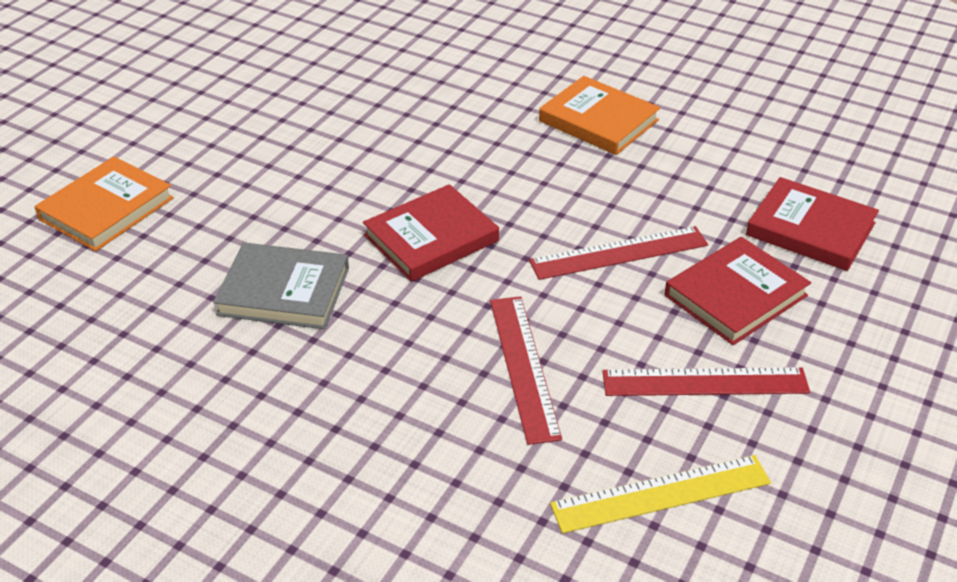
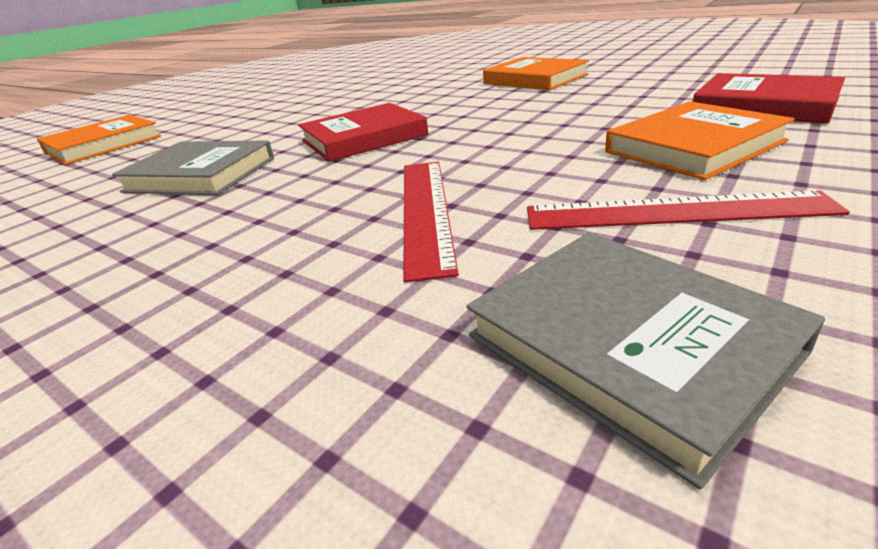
camera: 10 degrees right, 10 degrees down
(619, 253) = (551, 132): red ruler -> none
(661, 494) = (628, 344): yellow ruler -> grey book
(735, 295) = (693, 147): red book -> orange book

